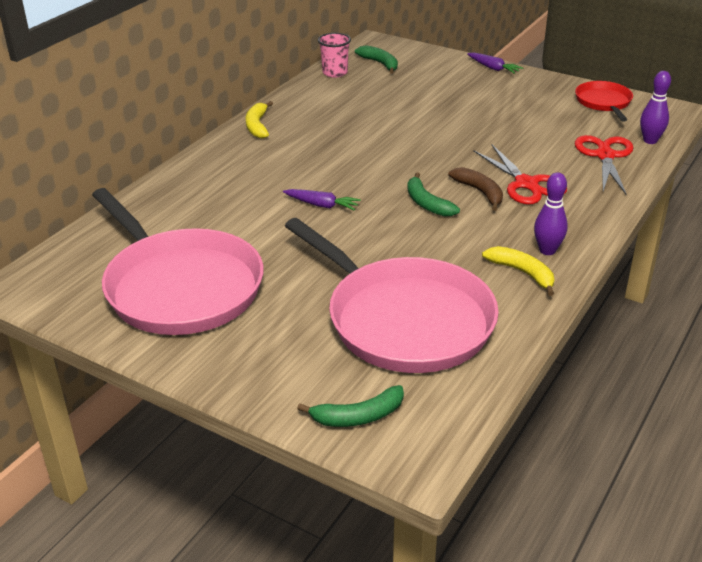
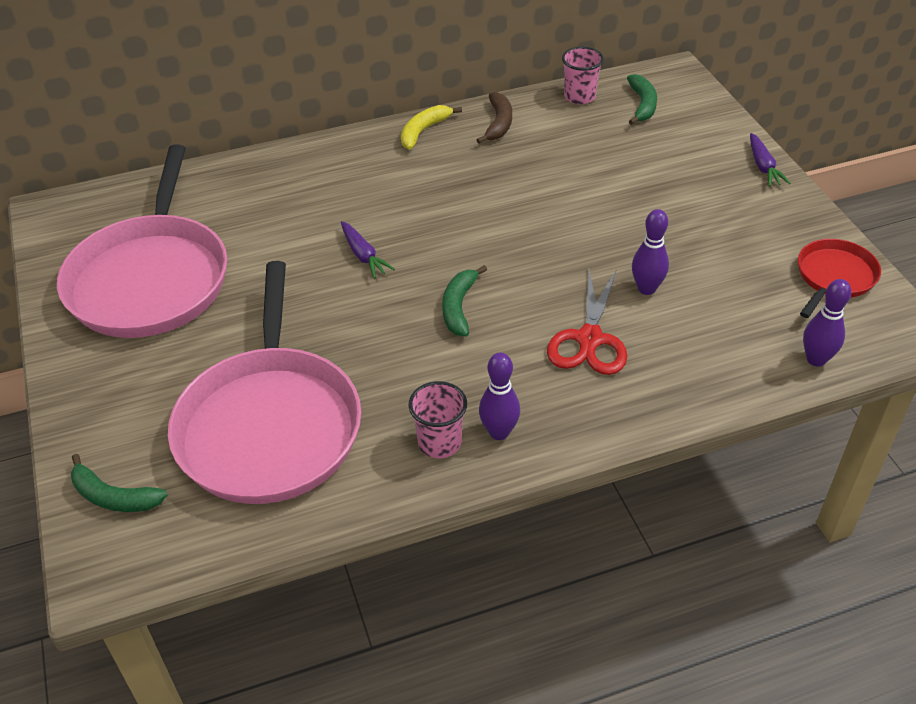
camera: 40 degrees right, 10 degrees up
(480, 192) = (528, 322): brown banana -> brown banana (498, 123)
(519, 147) = (646, 288): none -> purple bowling pin
(522, 273) = (439, 443): yellow banana -> pink cup
(605, 156) = (730, 350): red scissors -> none

